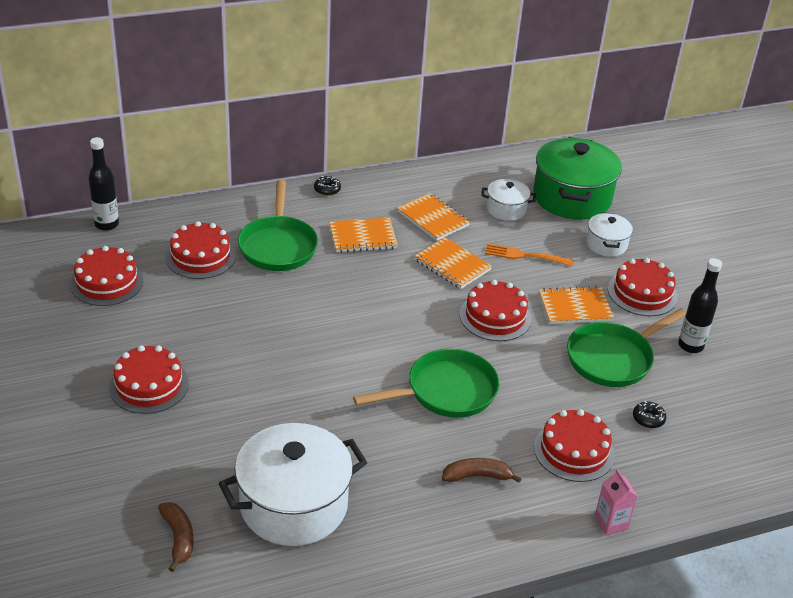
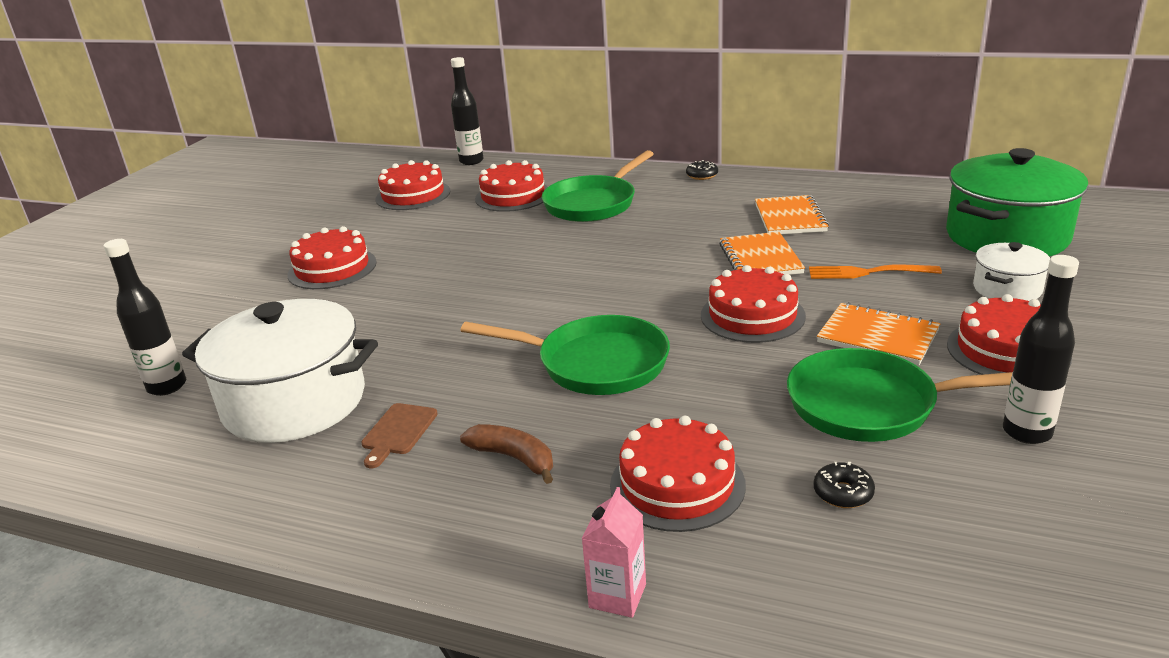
camera: 45 degrees right, 10 degrees down
(178, 538) = (167, 386): brown banana -> black bottle
(363, 237) = (688, 215): orange notebook -> none
(390, 492) = (398, 432): none -> brown cutting board
(506, 209) = (896, 228): white pot -> none
(525, 255) = (868, 272): orange fork -> orange fork turned 45 degrees counterclockwise

